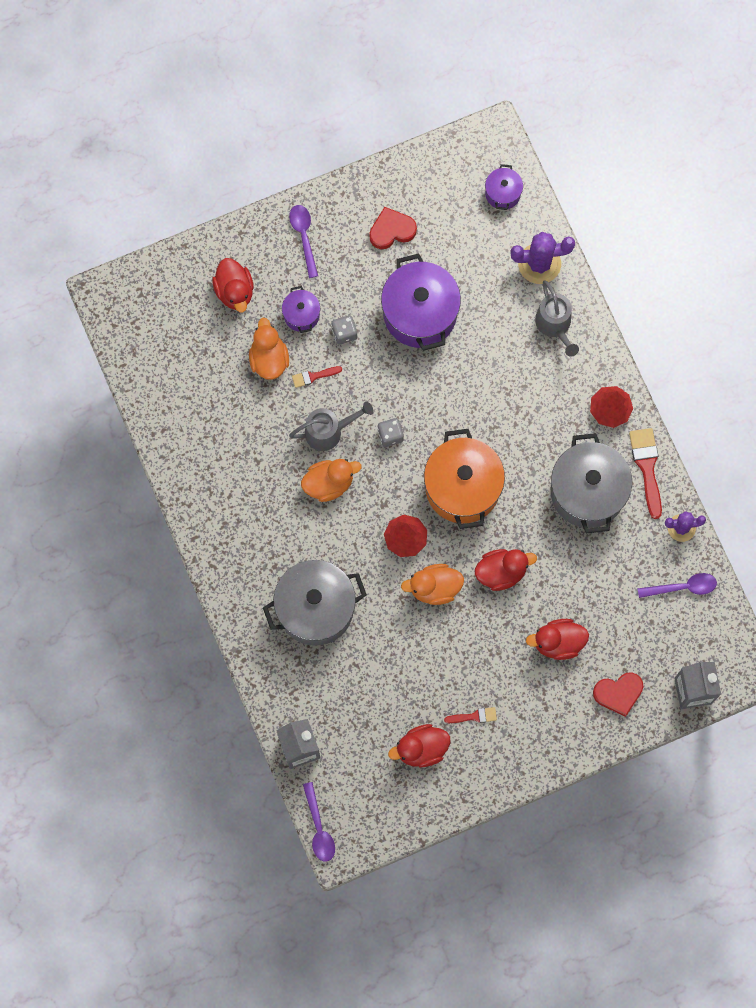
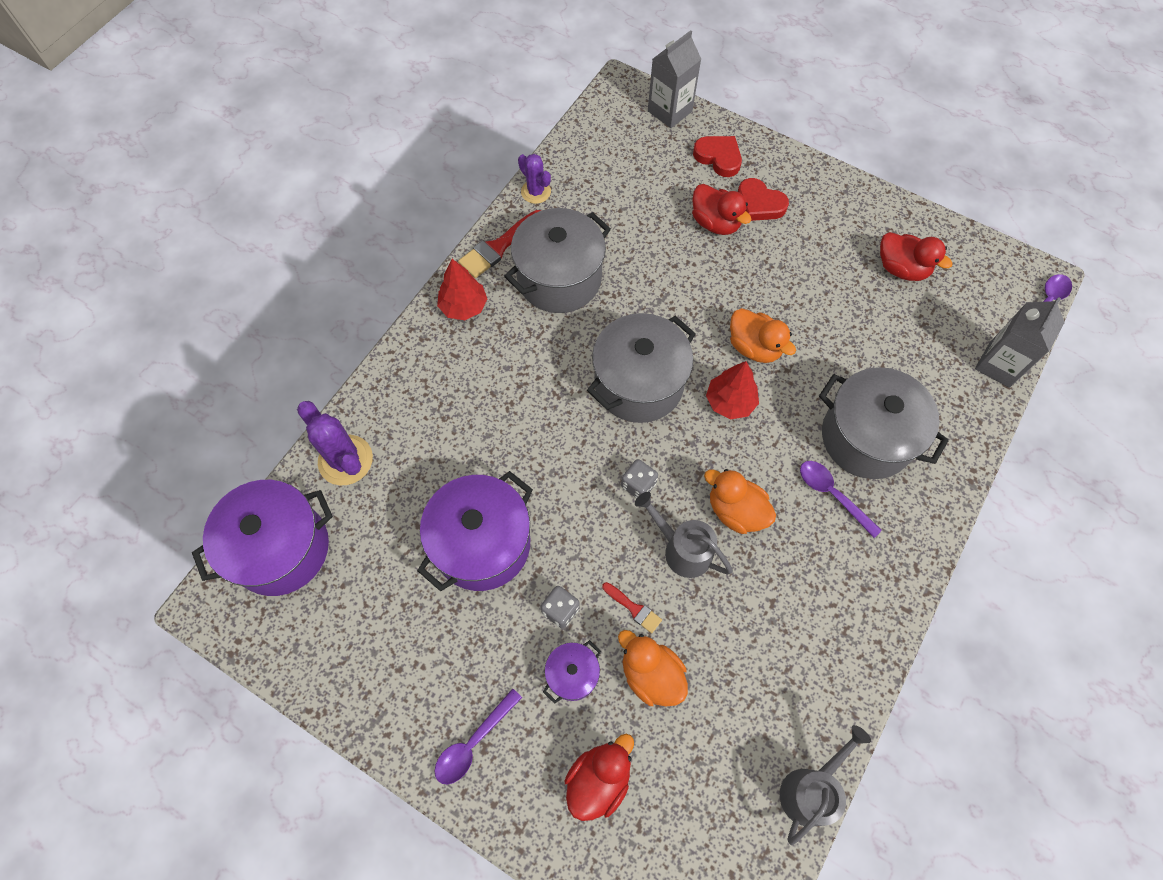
camera: 125 degrees left, 10 degrees down
(269, 359) = (651, 674): orange duck -> orange duck turned 90 degrees clockwise
(392, 230) = (400, 642): red heart -> red heart (759, 204)
(462, 487) = (638, 384): orange pot -> grey pot
(474, 716) = (836, 246): red brush -> none
(501, 572) = (692, 302): red duck -> none
(503, 193) = (281, 549): purple pot -> purple pot, size x2.05
(555, 326) = (407, 404): grey watering can -> grey watering can (811, 788)
(682, 587) = (588, 163): purple spoon -> purple spoon (832, 494)

